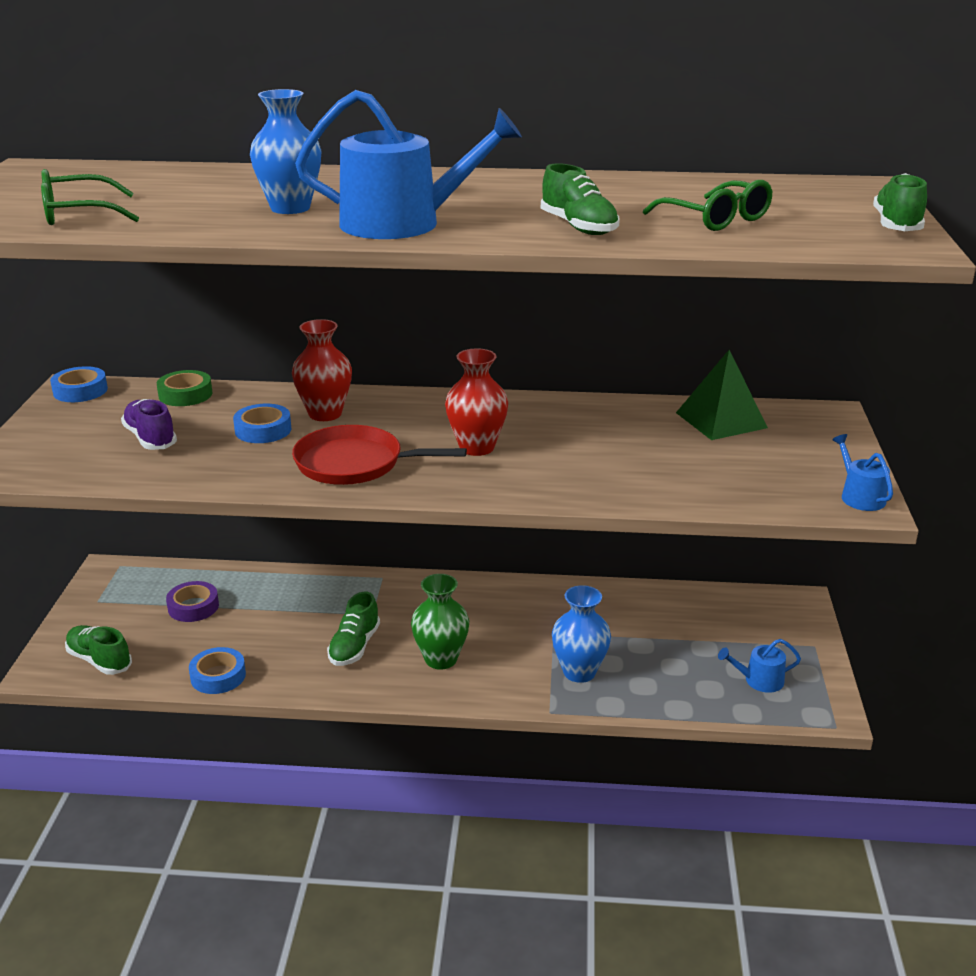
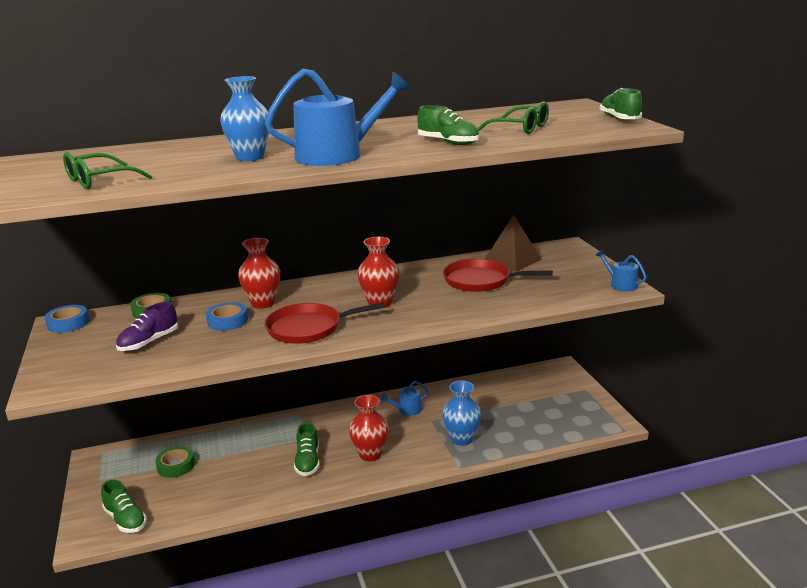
camera: 20 degrees left, 5 degrees down
(99, 660) = (125, 519): green shoe -> green shoe turned 150 degrees counterclockwise
(150, 438) = (149, 342): purple shoe -> purple shoe turned 90 degrees counterclockwise
(193, 607) = (176, 465): purple tape -> green tape
(218, 676) = (223, 506): blue tape -> none
(441, 659) = (370, 454): green vase -> red vase
(646, 443) = (480, 280): none -> red pan
(721, 420) = (512, 260): green pyramid -> brown pyramid
(759, 680) = (568, 416): blue watering can -> blue watering can (407, 410)

